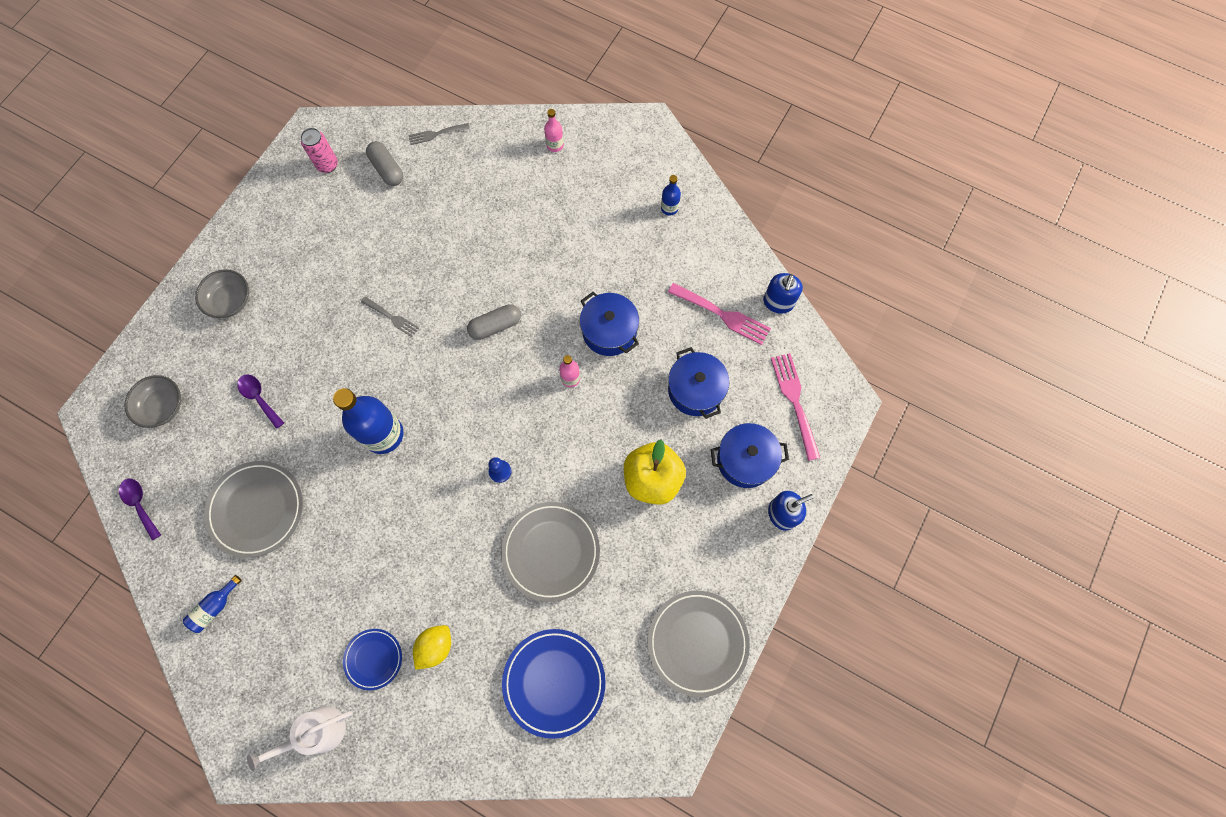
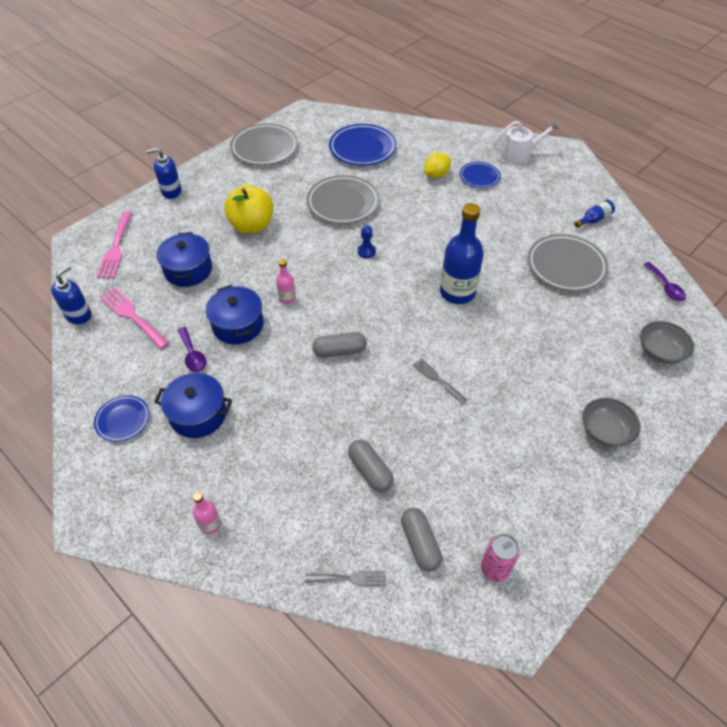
camera: 165 degrees left, 20 degrees down
(259, 398) = (568, 340): purple spoon -> purple spoon (192, 355)
(438, 215) = (370, 471): none -> grey capsule
(669, 208) = (123, 420): blue bottle -> blue plate
(745, 460) = (177, 222): blue pot -> blue pot (198, 414)

